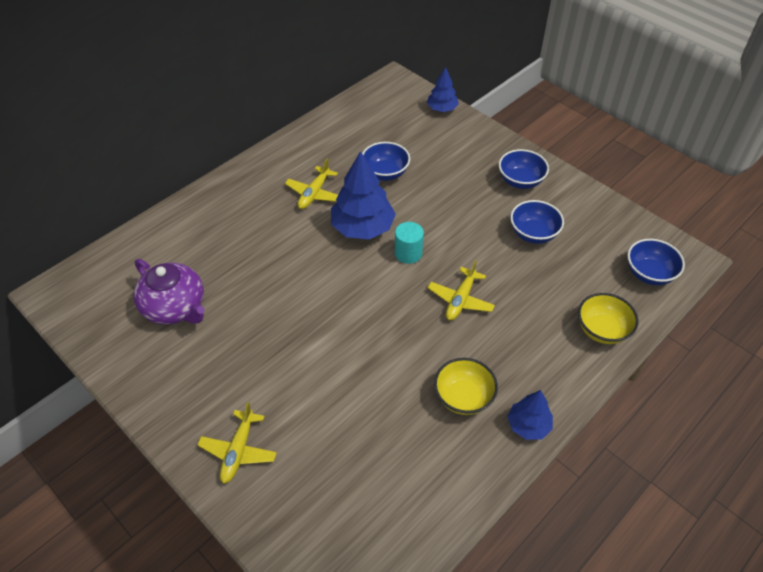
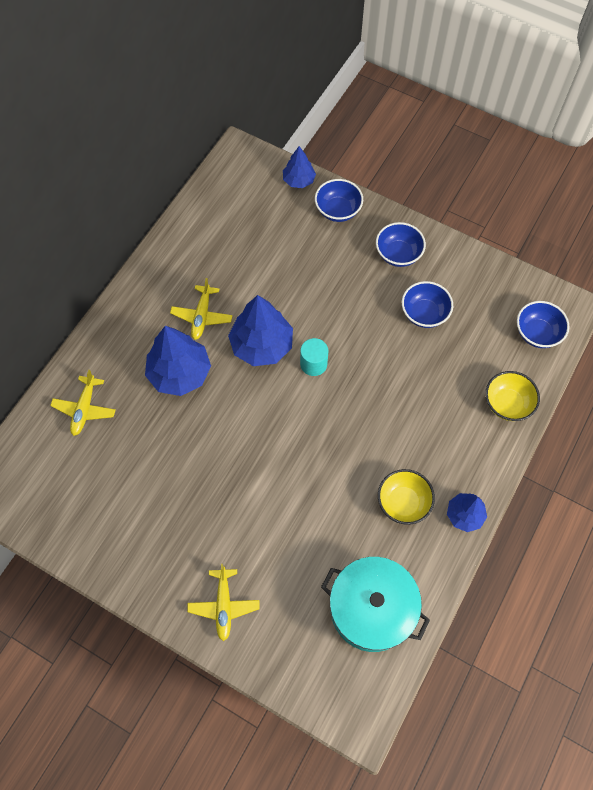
camera: 15 degrees left, 15 degrees up
(175, 307) = (112, 478): purple teapot -> none
(275, 234) = (179, 373): none -> blue tree
(385, 173) = (264, 275): blue bowl -> blue bowl (338, 210)
(397, 495) = (371, 609): none -> turquoise pot
(460, 300) = (375, 403): yellow plane -> yellow plane (85, 409)

